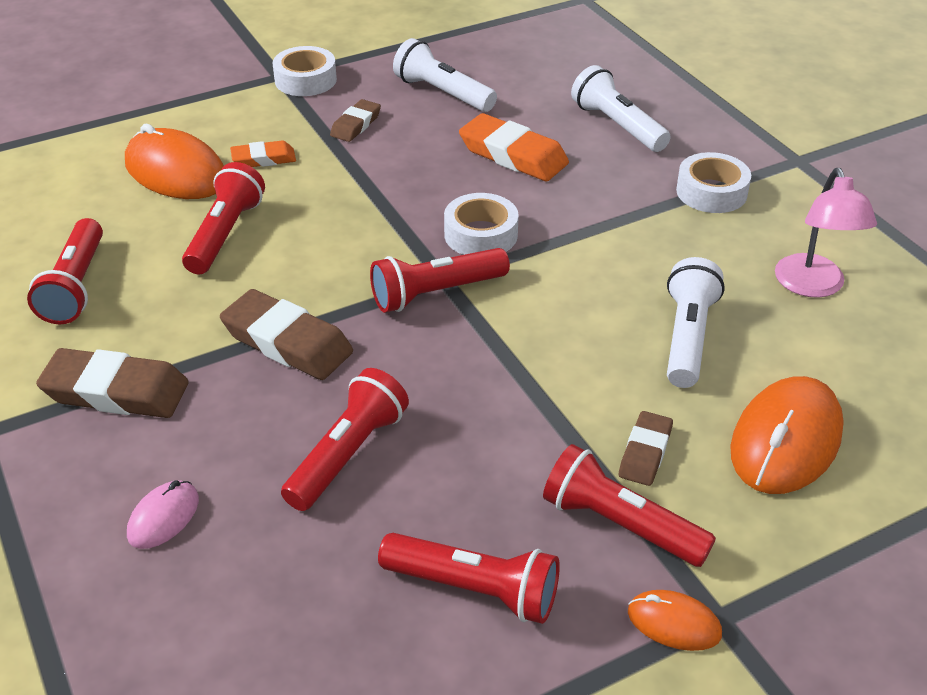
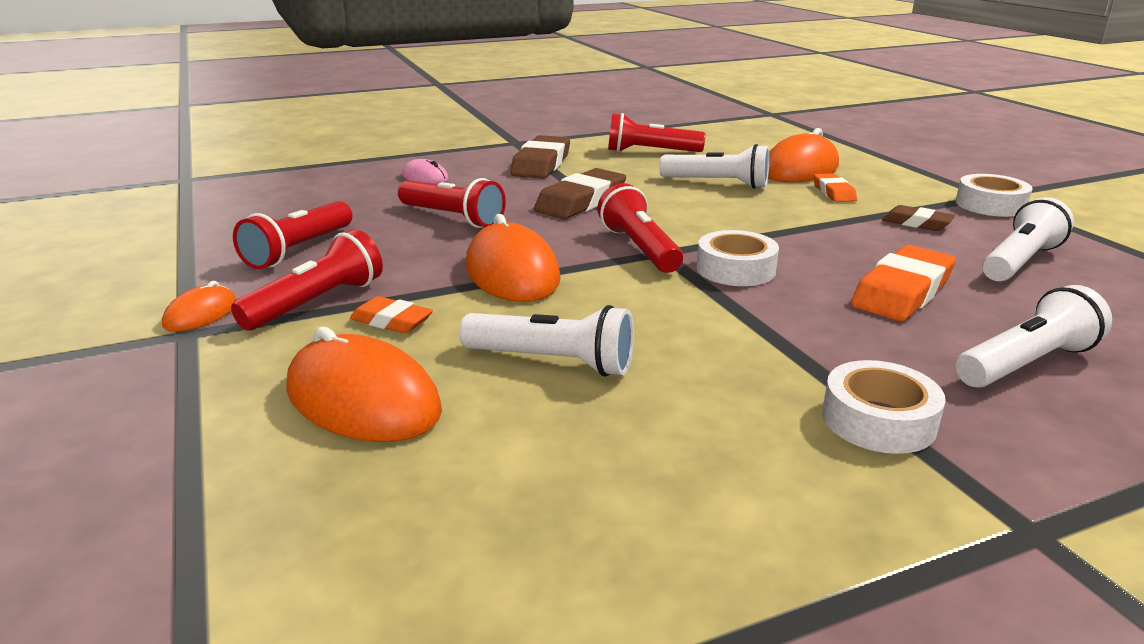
camera: 95 degrees right, 15 degrees down
(225, 234) = (717, 183): red flashlight -> white flashlight
(513, 380) = (512, 273): none -> orange mouse
(645, 453) = (391, 321): brown eraser -> orange eraser
(813, 286) = (647, 475): pink lamp -> none

